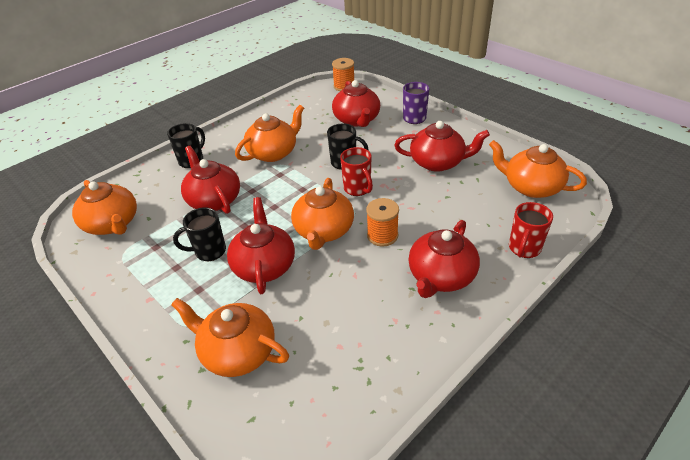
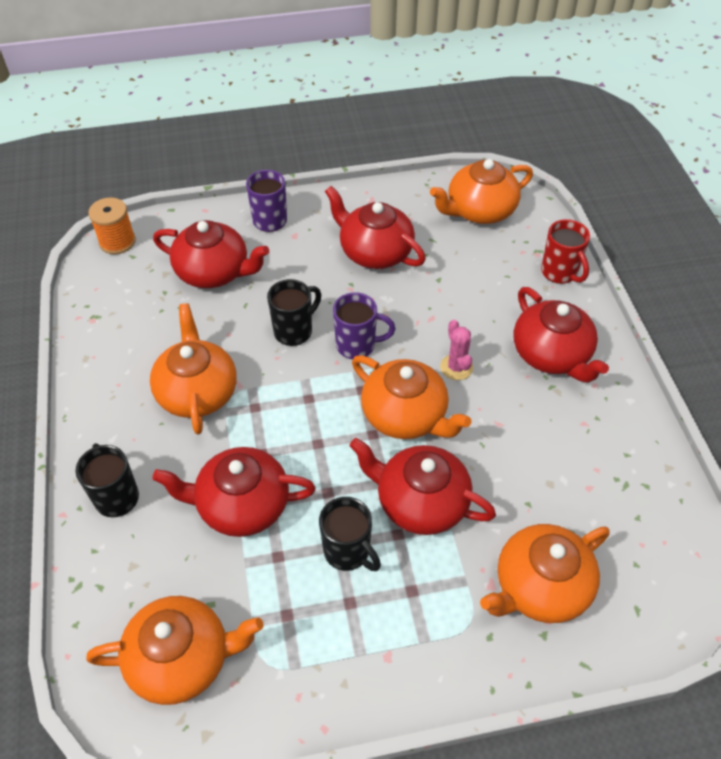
camera: 60 degrees left, 10 degrees up
(209, 251) = (348, 552): black mug -> black mug turned 60 degrees counterclockwise
(358, 189) = (357, 345): red mug -> purple mug
(382, 235) = (456, 367): orange spool -> pink cactus
(438, 162) = (374, 252): red teapot -> red teapot turned 90 degrees counterclockwise

